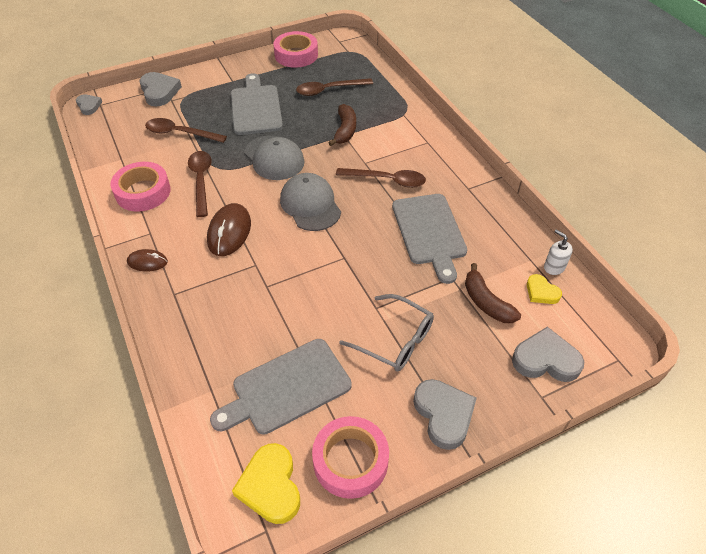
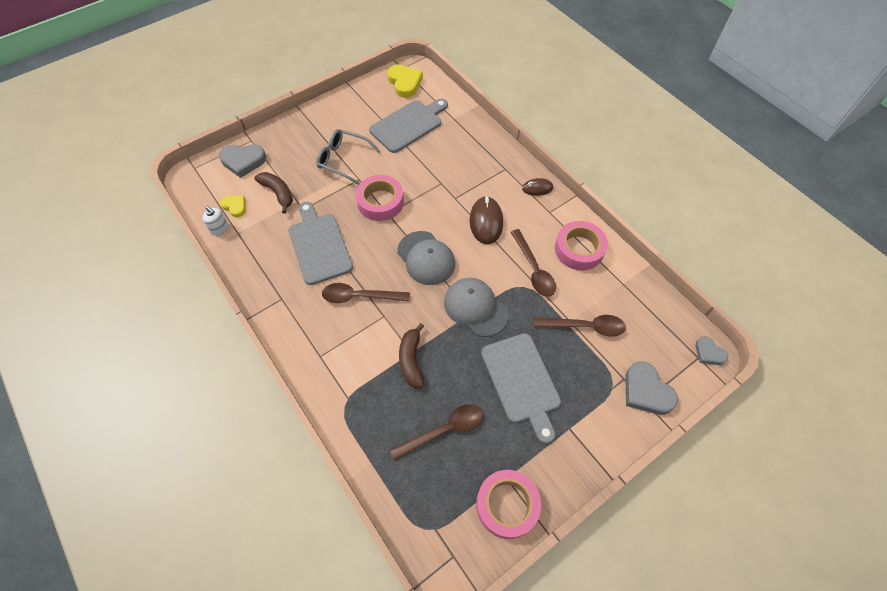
camera: 170 degrees right, 10 degrees up
(350, 461) = (364, 97): pink tape -> pink tape (380, 202)
(444, 414) = (312, 124): grey heart -> none

